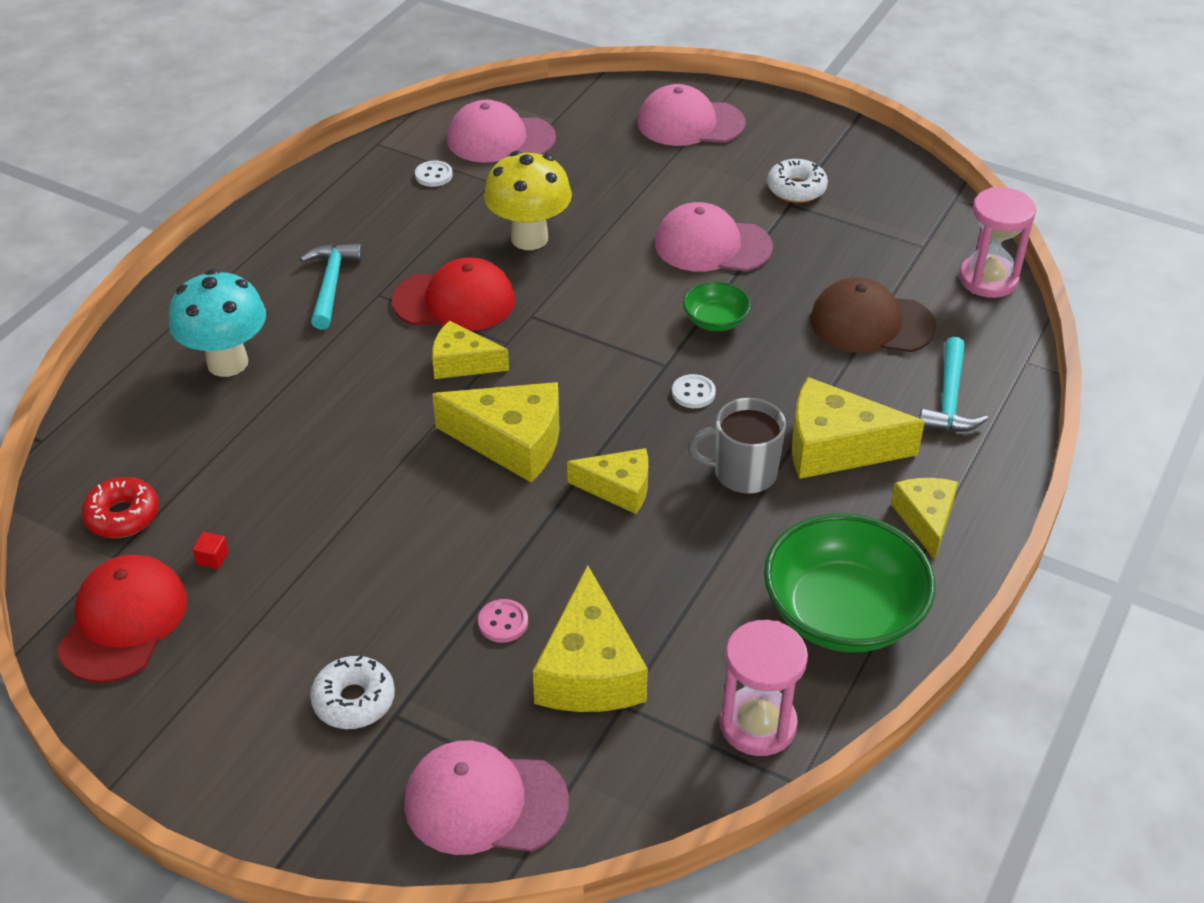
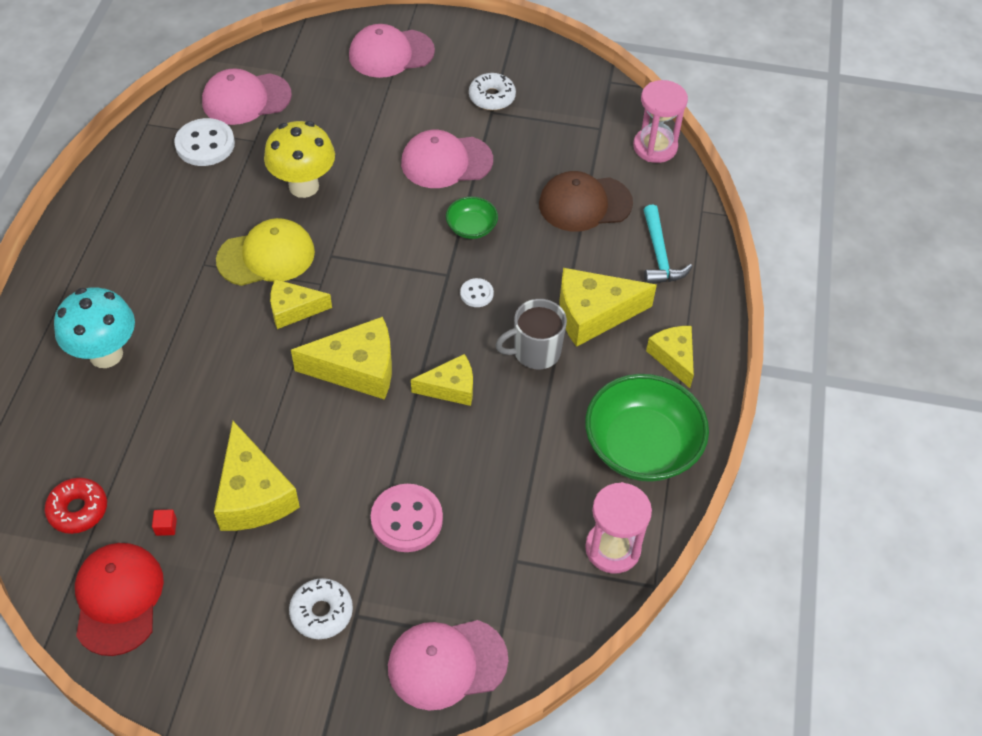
camera: 20 degrees left, 10 degrees up
(331, 284) = (161, 264): turquoise hammer -> none
(433, 175) = (205, 144): white button -> white button, size x1.91
(454, 301) = (266, 256): red cap -> yellow cap
(503, 622) = (407, 519): pink button -> pink button, size x1.91
(590, 670) = (482, 540): yellow cheese -> yellow cheese (253, 494)

